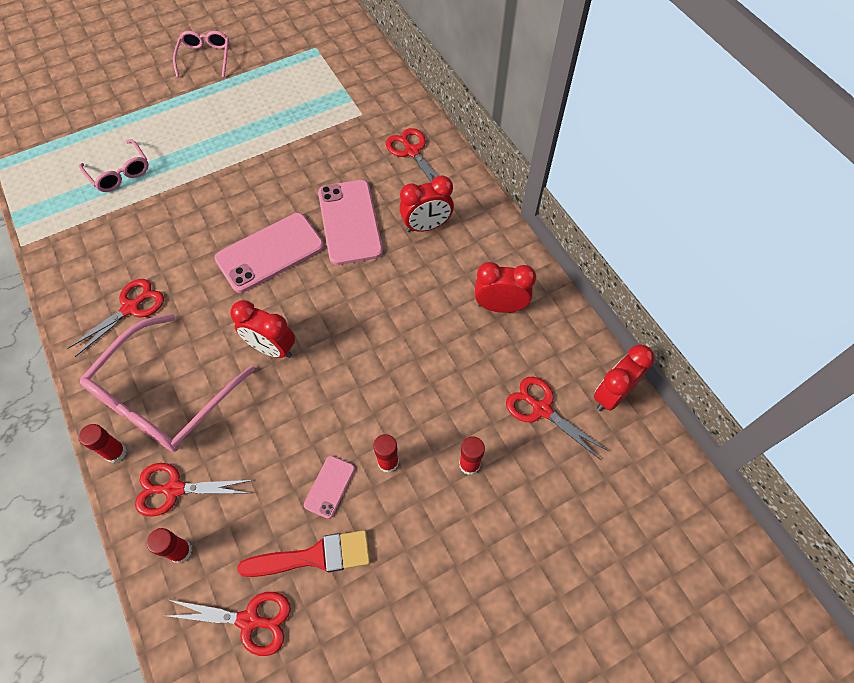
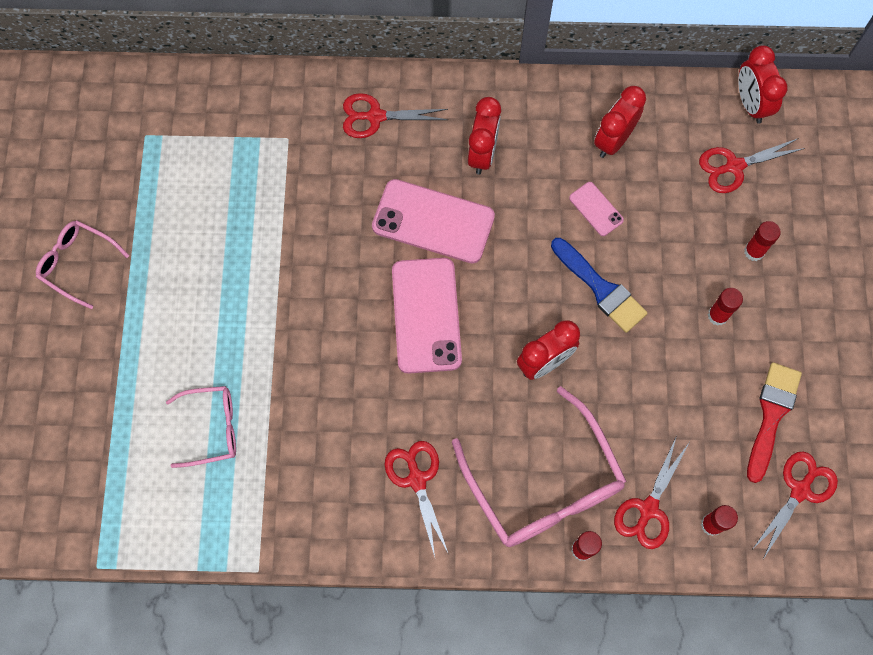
camera: 60 degrees left, 10 degrees up
(329, 486) = (715, 374): pink phone -> pink phone (596, 209)
(360, 358) = (601, 288): none -> blue brush

